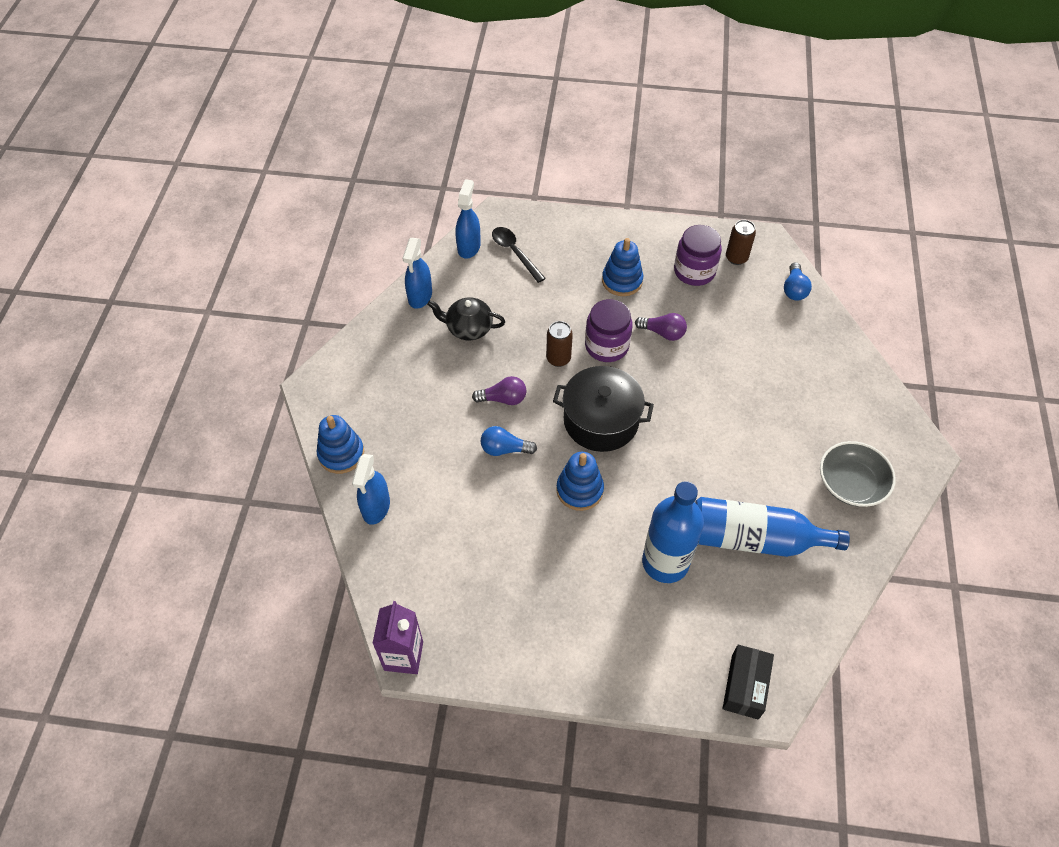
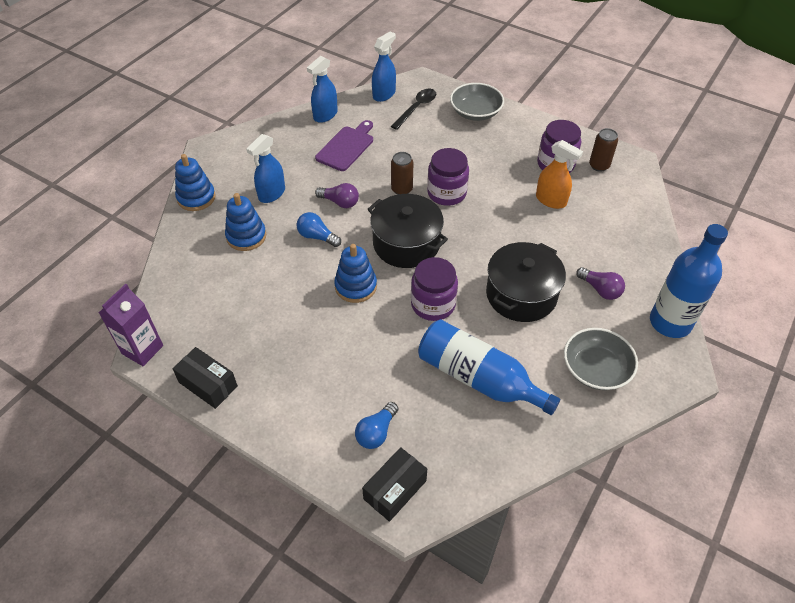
camera: 25 degrees right, 5 degrees down
(376, 507) = (195, 241): blue spray bottle -> blue spray bottle (271, 194)
(468, 328) = (346, 147): black teapot -> purple cutting board
(499, 662) = (208, 384): none -> black box
(515, 253) = (416, 108): black spoon -> black spoon turned 45 degrees clockwise
(579, 236) = (475, 112): none -> grey bowl
(622, 281) = (489, 152): blue stacking toy -> blue stacking toy (246, 236)
(663, 333) = (499, 199): purple light bulb -> purple light bulb (600, 289)
(665, 562) = (390, 365): blue bottle -> blue bottle (670, 322)
(667, 478) = (433, 304): none -> purple jar
(713, 315) = (551, 200): none -> orange spray bottle
(743, 433) = (521, 294): none -> black pot
(794, 289) = (636, 204): blue light bulb -> blue light bulb (376, 432)

